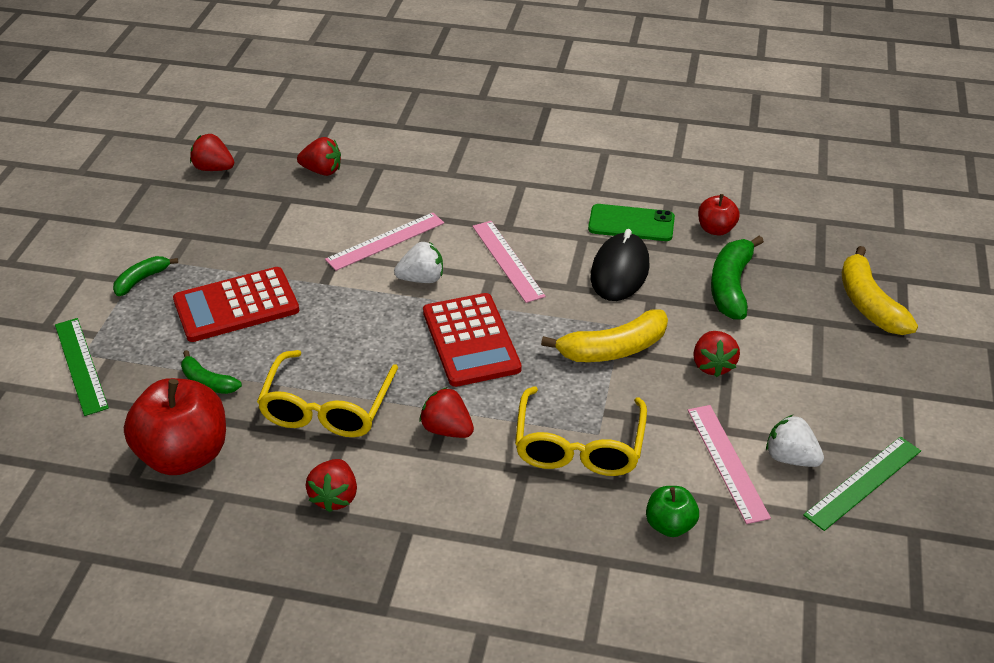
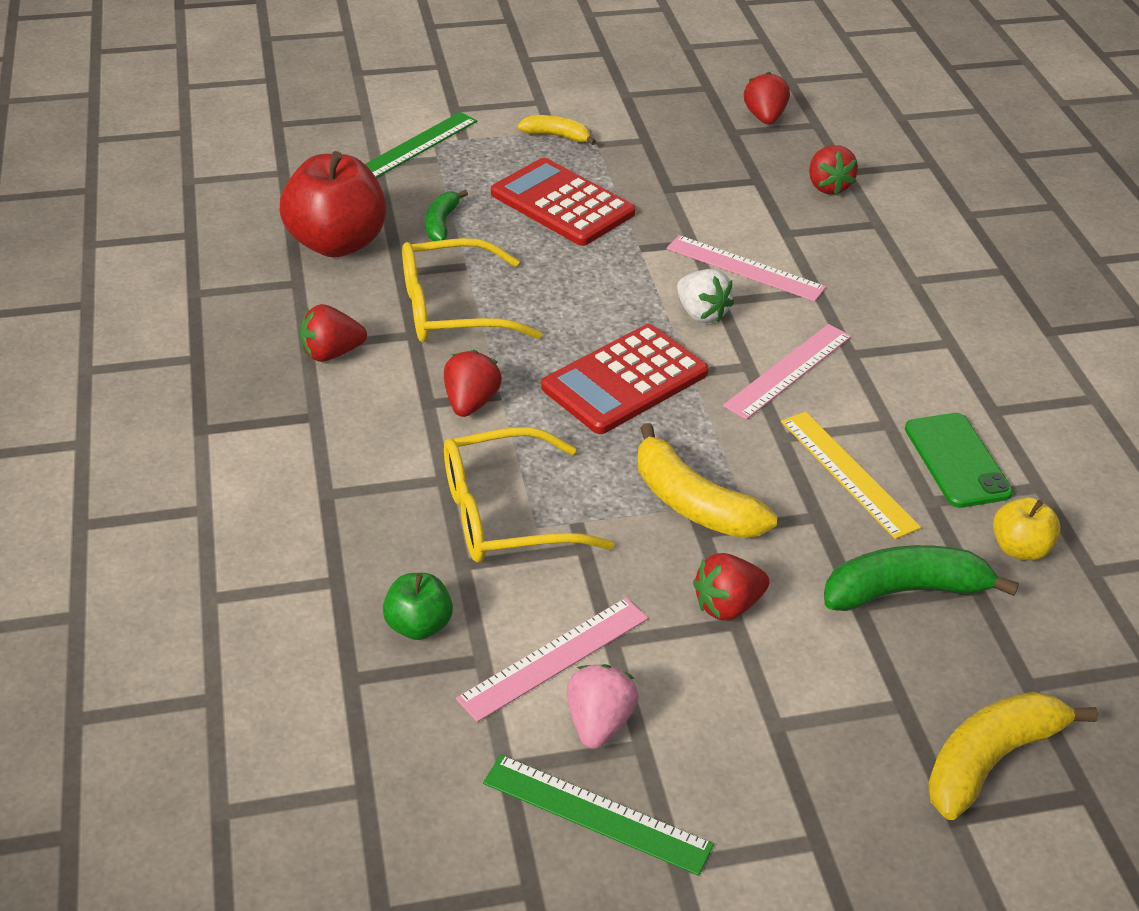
camera: 65 degrees right, 0 degrees up
(141, 280) = (557, 136): green banana -> yellow banana
(620, 271) = (848, 473): black mouse -> yellow ruler
(716, 229) = (1019, 548): red apple -> yellow apple
(790, 458) = (599, 723): white strawberry -> pink strawberry

